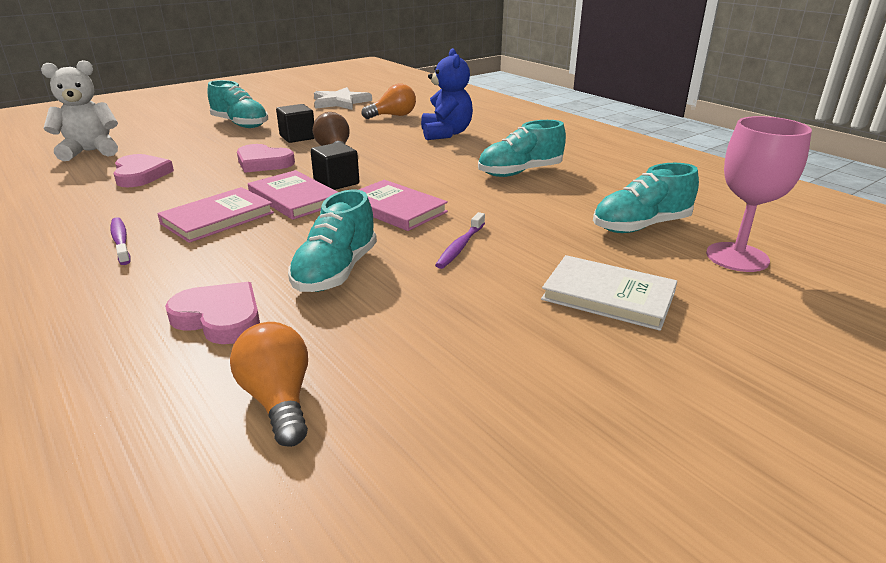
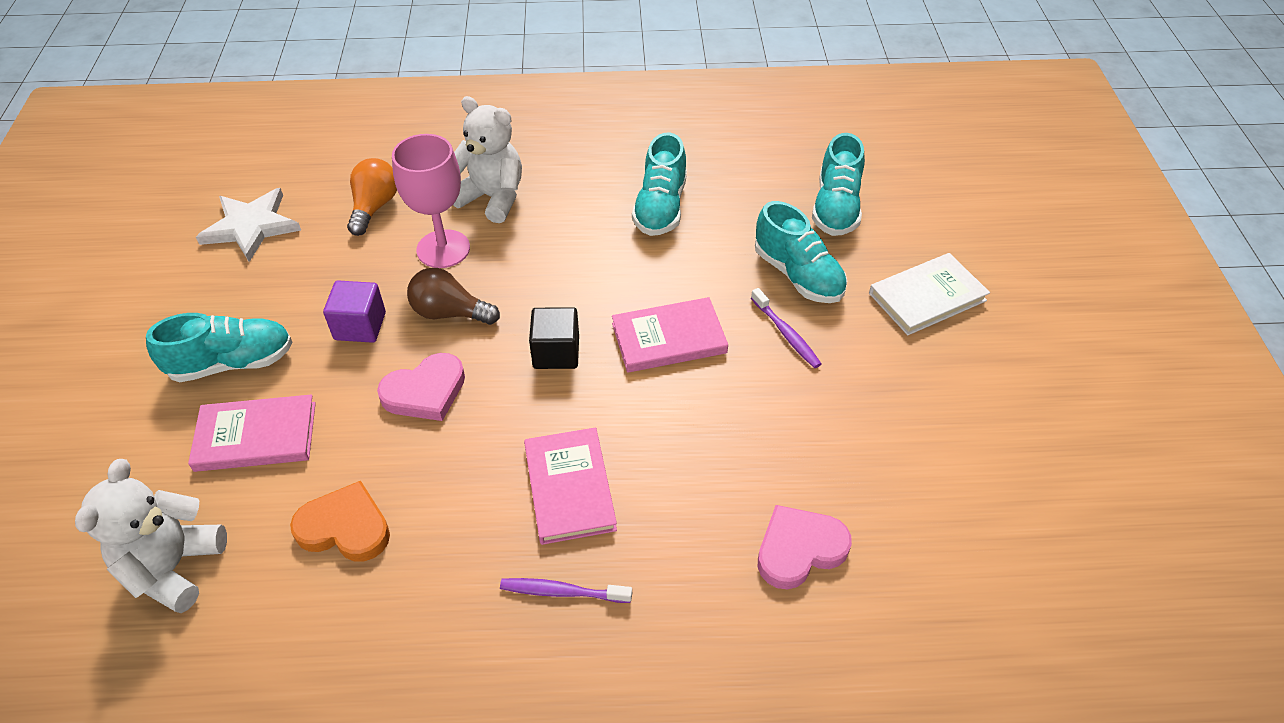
camera: 55 degrees left, 20 degrees up
(141, 174) = (345, 527): pink heart -> orange heart
(278, 400) = (946, 548): orange light bulb -> none
(294, 198) = (570, 404): pink book -> pink book (256, 436)
(297, 137) = (360, 326): black cube -> purple cube
(336, 271) = (771, 437): turquoise shoe -> turquoise shoe (798, 275)
(446, 134) = (492, 198): blue teddy bear -> white teddy bear
(737, 257) = (921, 195): pink goblet -> pink goblet (443, 249)

